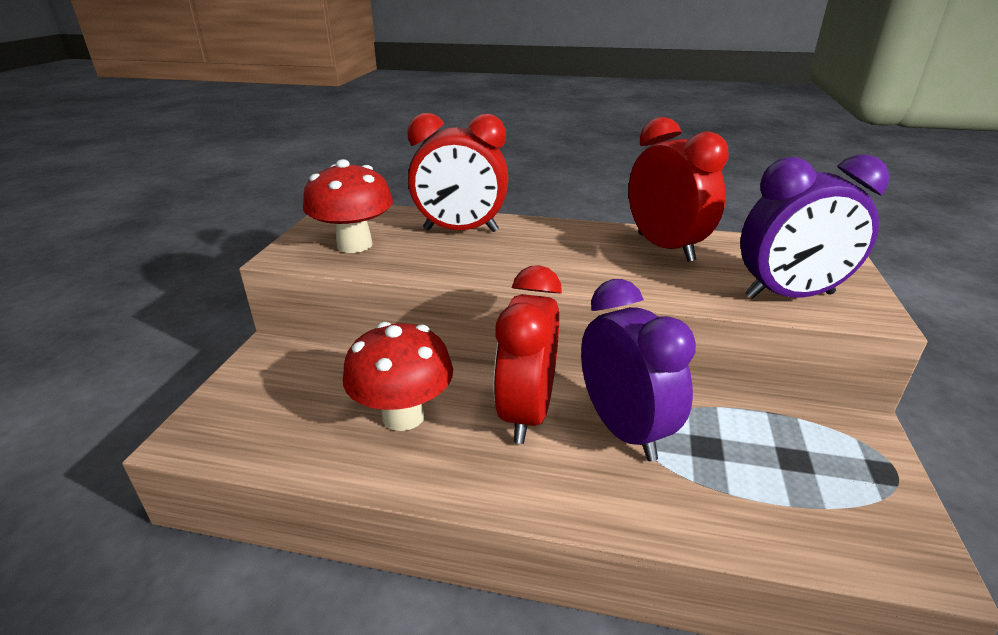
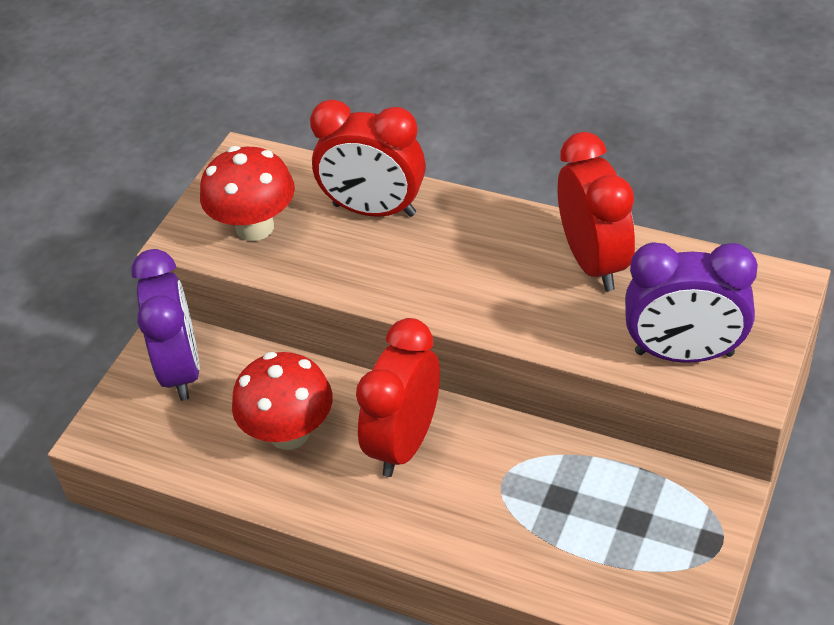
camera: 15 degrees right, 15 degrees up
(624, 430) = (490, 472): purple clock -> purple clock (181, 370)

